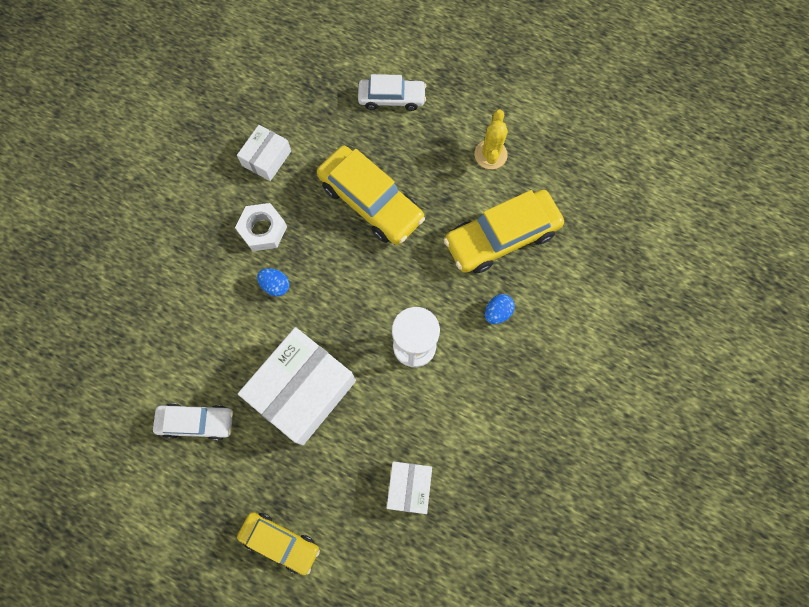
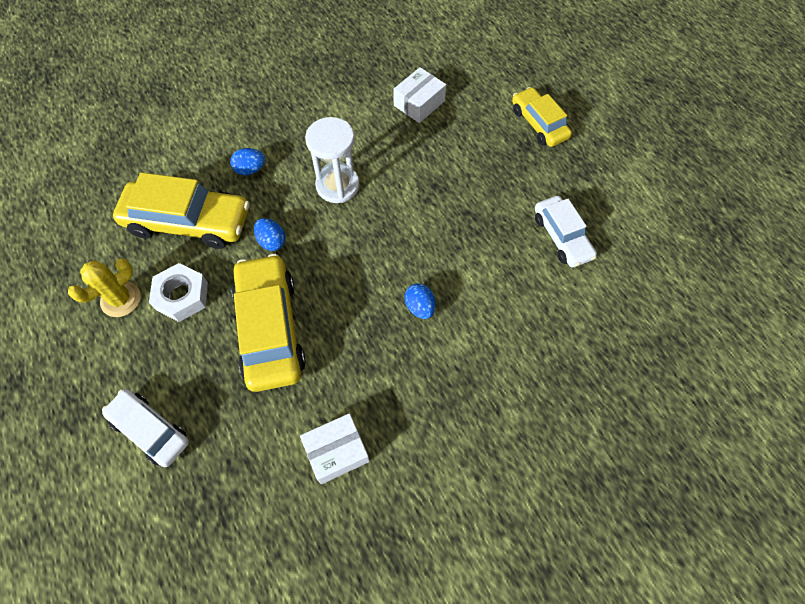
camera: 145 degrees left, 10 degrees down
(197, 422) = (562, 237): white car -> white car turned 150 degrees counterclockwise
(263, 230) = (395, 370): white nut -> white nut (182, 296)
(302, 390) = (454, 208): white box -> none
(425, 263) = (272, 241): none -> blue egg

